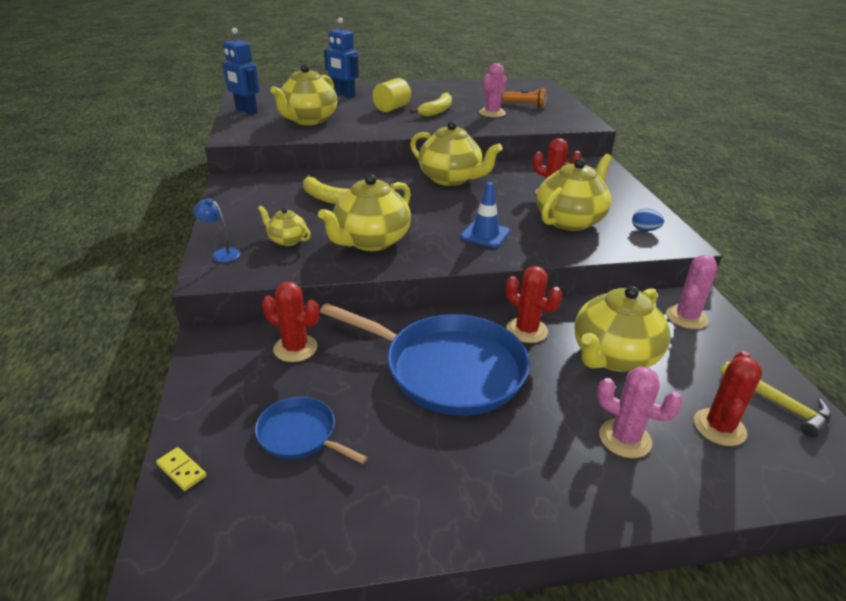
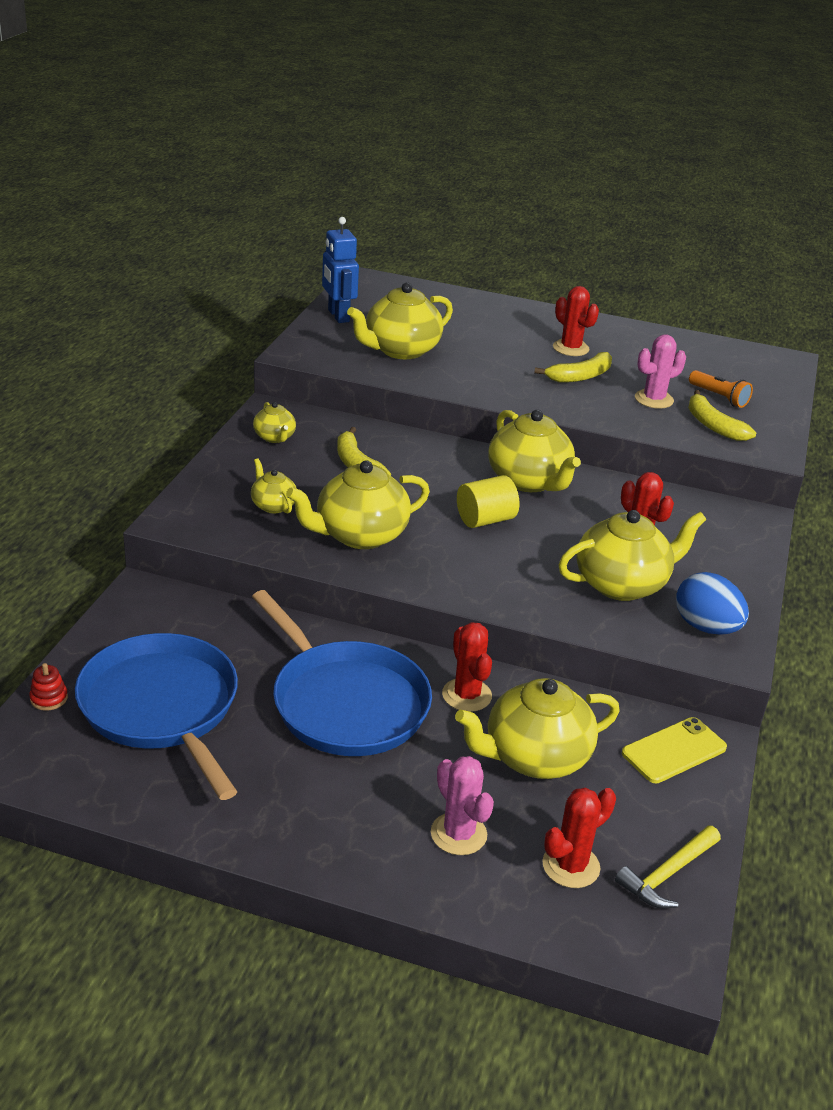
camera: 25 degrees right, 0 degrees up
(181, 470) = (49, 698): yellow domino -> red stacking toy
(221, 254) = (197, 501): blue lamp -> none
(250, 197) = (274, 437): none -> yellow teapot
(295, 348) = (215, 627): red cactus -> red cactus (570, 348)
(300, 434) = (162, 708): blue pan -> blue pan, size x2.03
(344, 95) = (481, 317): blue robot -> none
(392, 108) = (523, 357): yellow cylinder -> yellow cylinder (485, 520)
(485, 234) = (497, 568): blue traffic cone -> none
(539, 118) = (713, 425): none -> yellow banana
(644, 230) = (706, 627): blue egg -> blue egg, size x1.89
(686, 317) = (674, 750): pink cactus -> yellow phone
(778, 404) = (667, 874): yellow hammer -> yellow hammer turned 60 degrees clockwise

